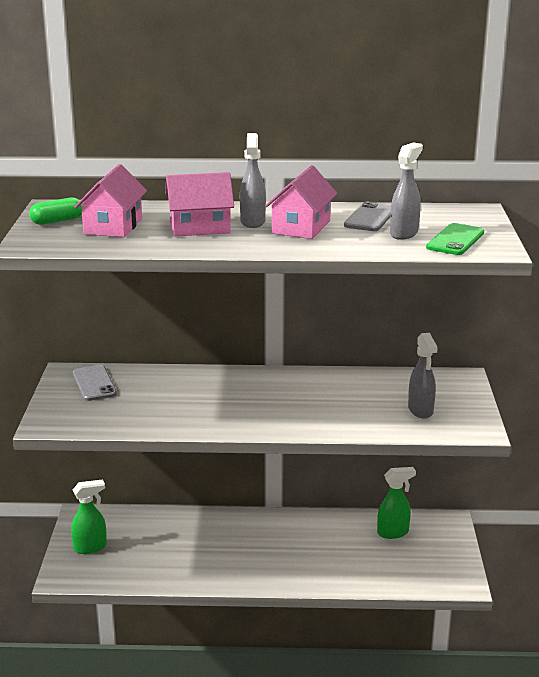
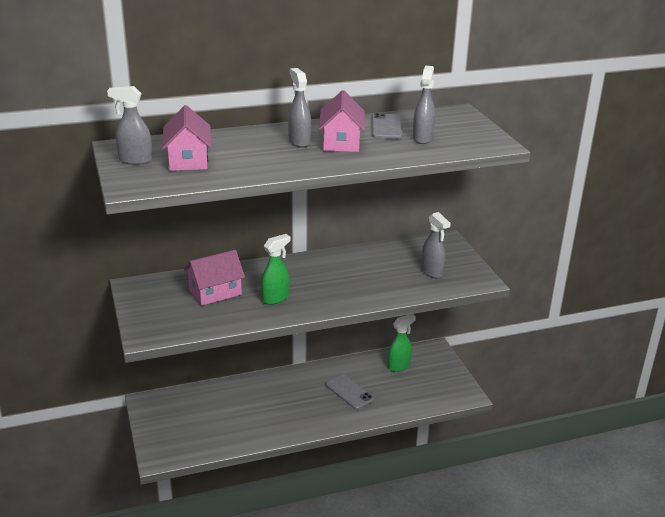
camera: 20 degrees left, 5 degrees up
(57, 221) = (135, 160): green capsule -> grey spray bottle
(90, 547) = (169, 427): green spray bottle -> green spray bottle (275, 298)
(94, 383) = (163, 292): grey phone -> grey phone (349, 392)
(200, 227) = (261, 152): pink house -> pink house (215, 292)
(455, 240) = (463, 139): green phone -> none

